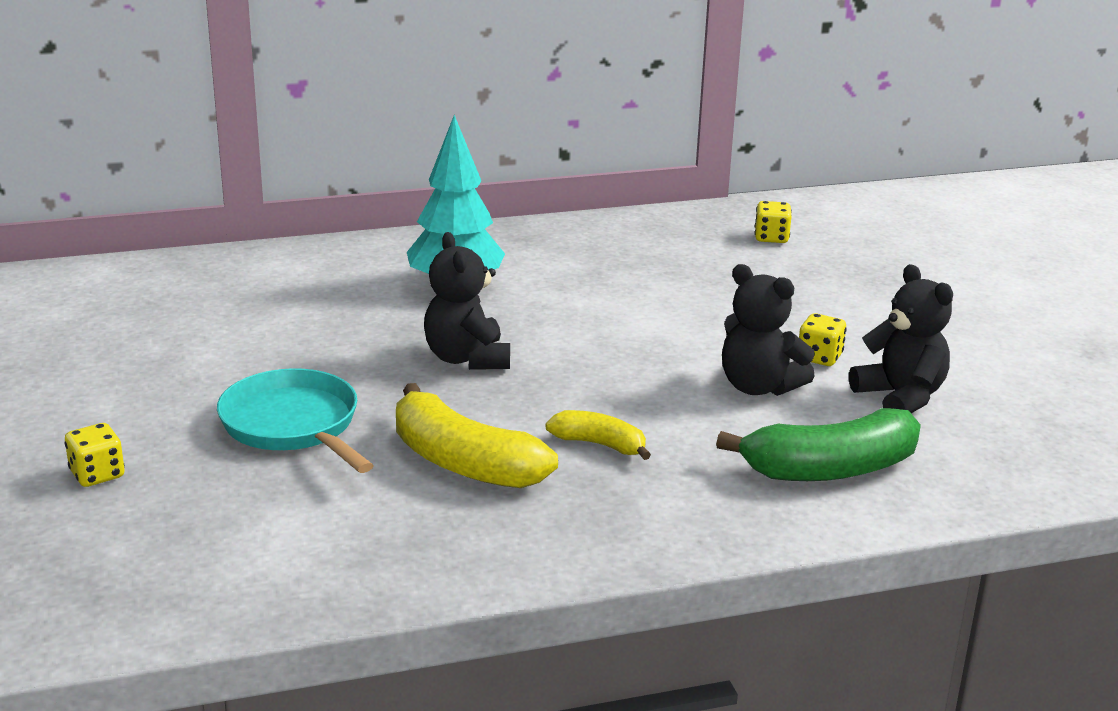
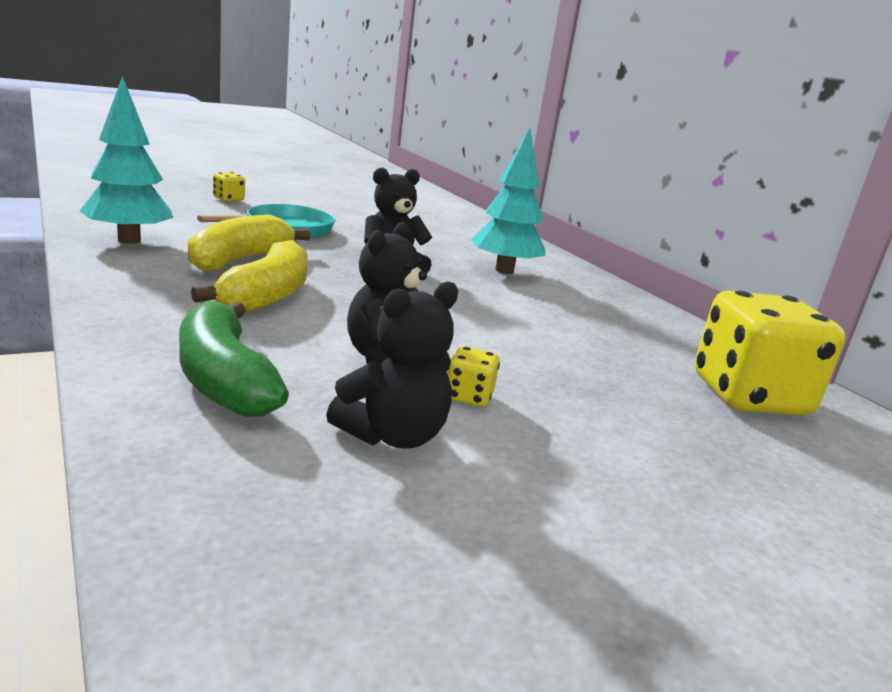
camera: 75 degrees right, 5 degrees down
(392, 552) = (129, 240): none -> turquoise tree
(599, 444) = (267, 296): yellow banana -> yellow banana, size x1.81
(771, 238) = (749, 396): yellow dice -> yellow dice, size x2.43

